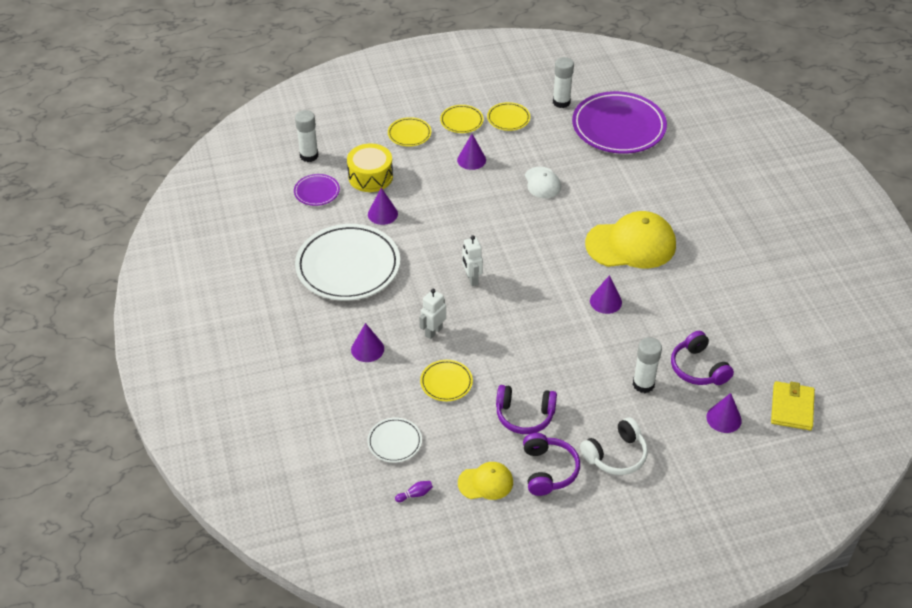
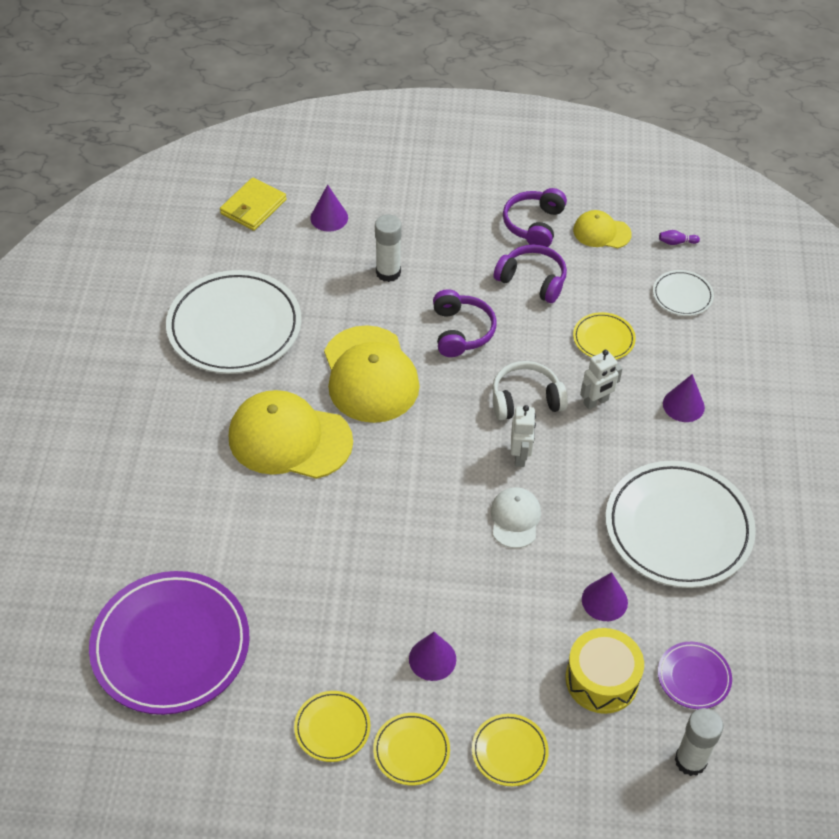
camera: 160 degrees left, 5 degrees up
(542, 183) = (348, 577): white cap -> white cap (515, 519)
(561, 102) = (226, 734): white glue stick -> none
(605, 301) = (370, 374): purple cone -> yellow cap
(616, 455) = (459, 218): white headphones -> white headphones (525, 399)
(698, 368) = (318, 270): purple headphones -> purple headphones (461, 331)
(725, 305) = (234, 327): none -> white plate

